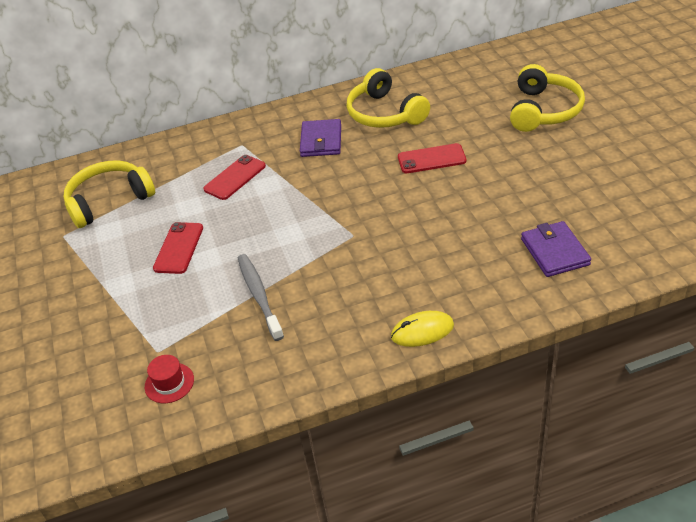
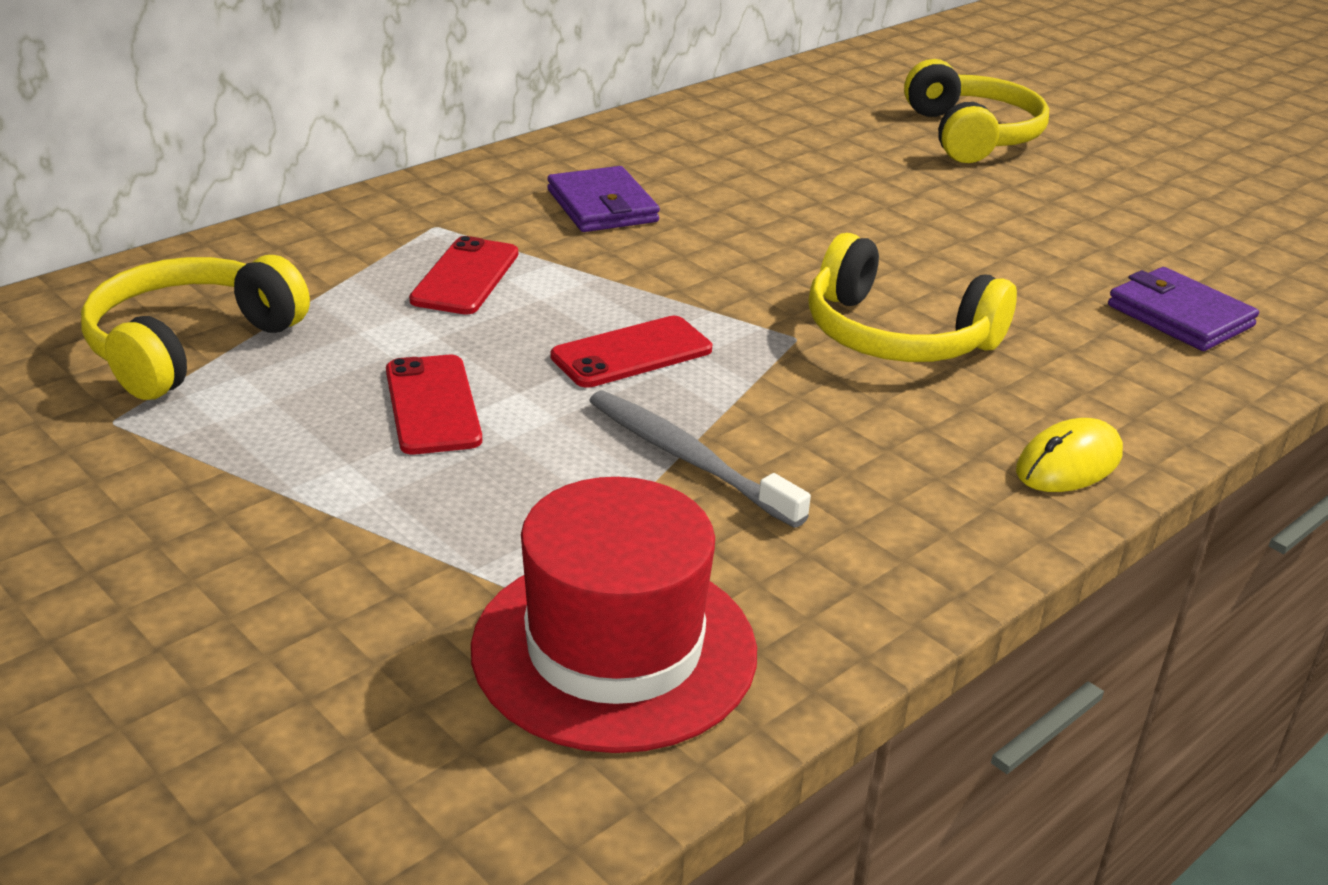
camera: 30 degrees left, 10 degrees down
(169, 383) = (614, 649): red hat -> red hat, size x2.30
(384, 114) = (693, 159): yellow headphones -> yellow headphones (896, 336)
(431, 159) = (841, 213): red phone -> red phone (631, 353)

